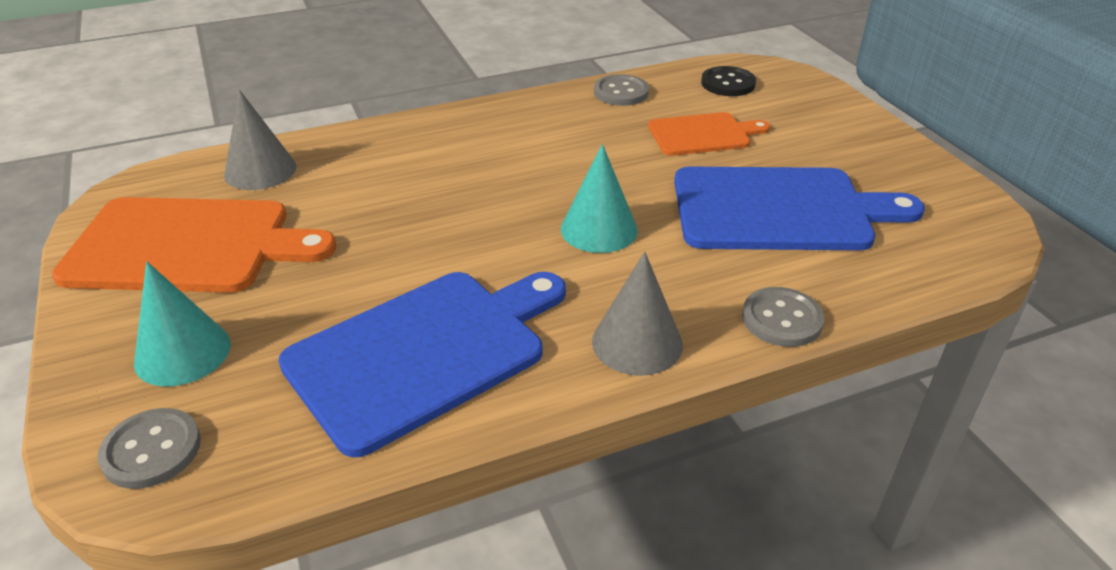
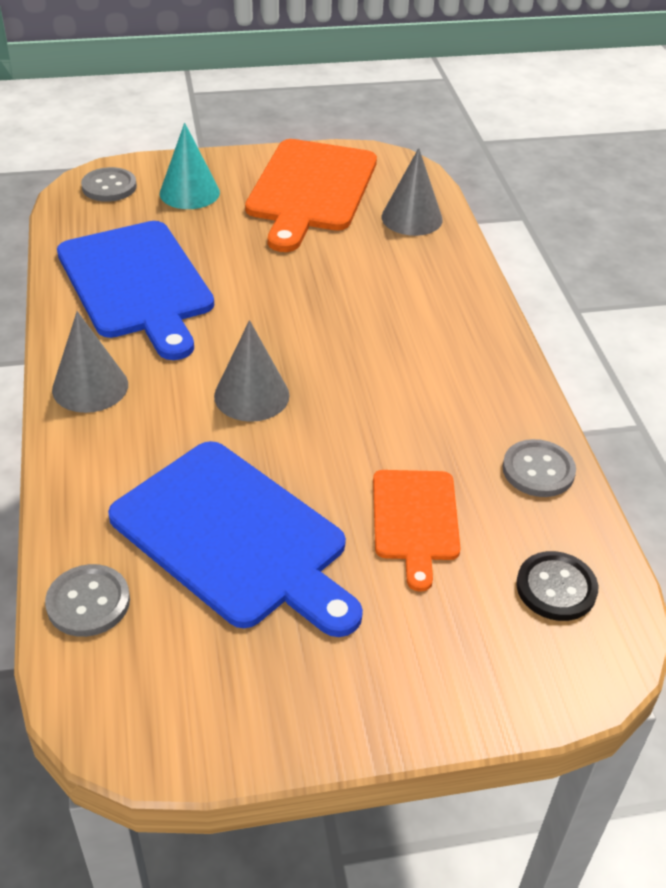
camera: 100 degrees right, 5 degrees up
(599, 229) = (251, 395): turquoise cone -> grey cone
(779, 210) = (234, 537): blue cutting board -> blue cutting board turned 60 degrees counterclockwise
(781, 319) = (70, 481): grey button -> grey button (88, 602)

